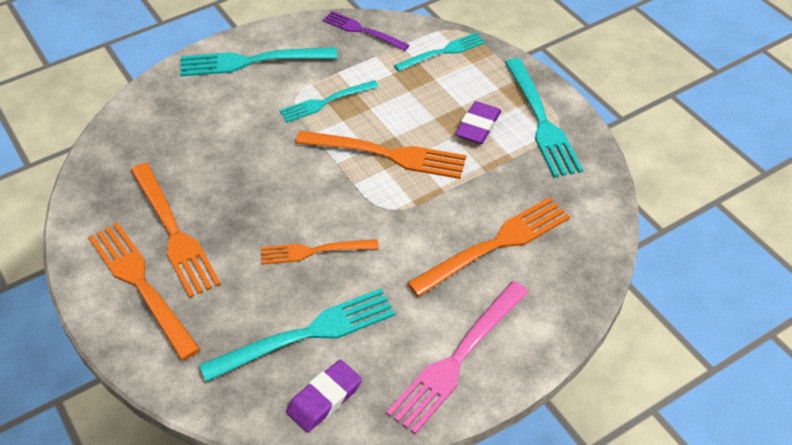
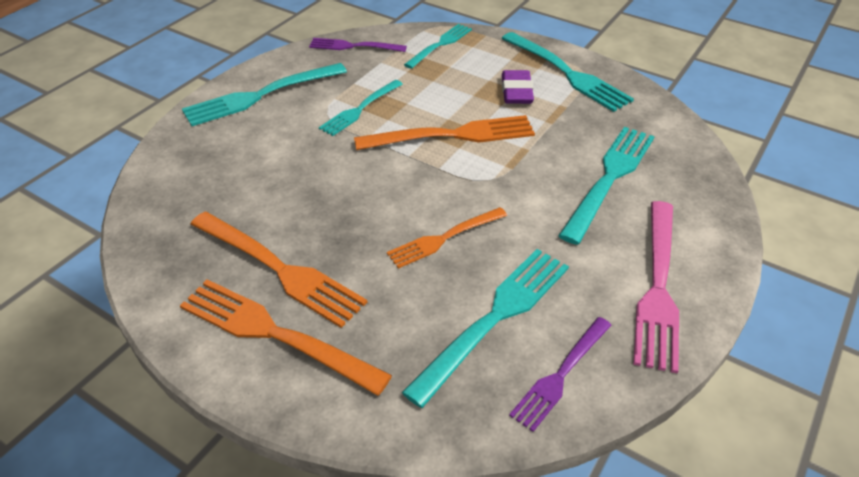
camera: 25 degrees left, 5 degrees down
(324, 399) = (561, 375): purple eraser -> purple fork
(495, 245) = (609, 179): orange fork -> turquoise fork

